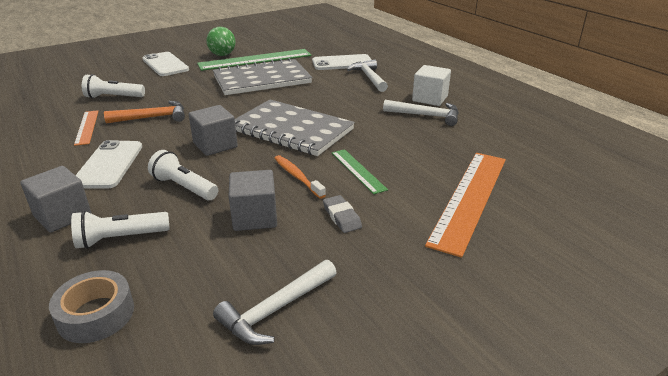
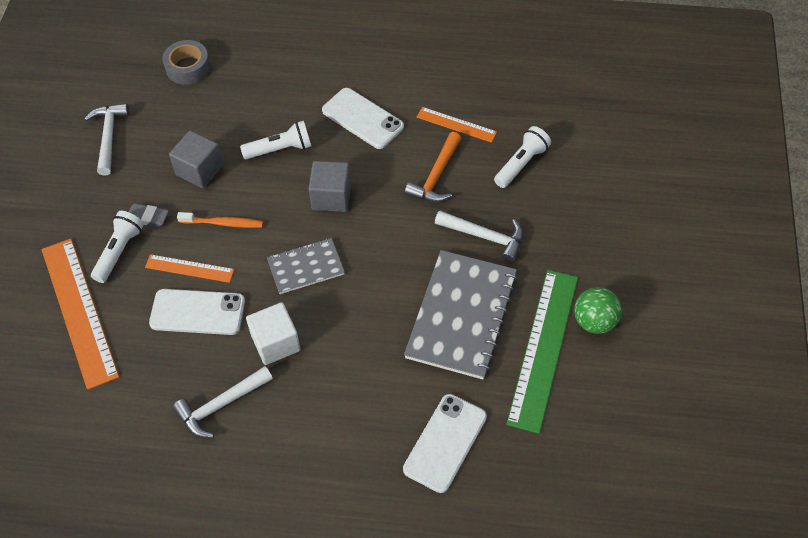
camera: 130 degrees right, 25 degrees up
(62, 215) = (307, 76): grey cube -> none
(120, 238) = (249, 96): white flashlight -> white flashlight (119, 251)
(165, 64) = (600, 245): white phone -> white phone (197, 312)
(291, 130) = (306, 267): grey notebook -> grey notebook, size x0.56
(358, 170) = (189, 268): green ruler -> orange ruler
(369, 78) = (368, 434): white hammer -> white hammer (485, 237)
(430, 98) = (252, 448): white cube -> white cube (276, 343)

